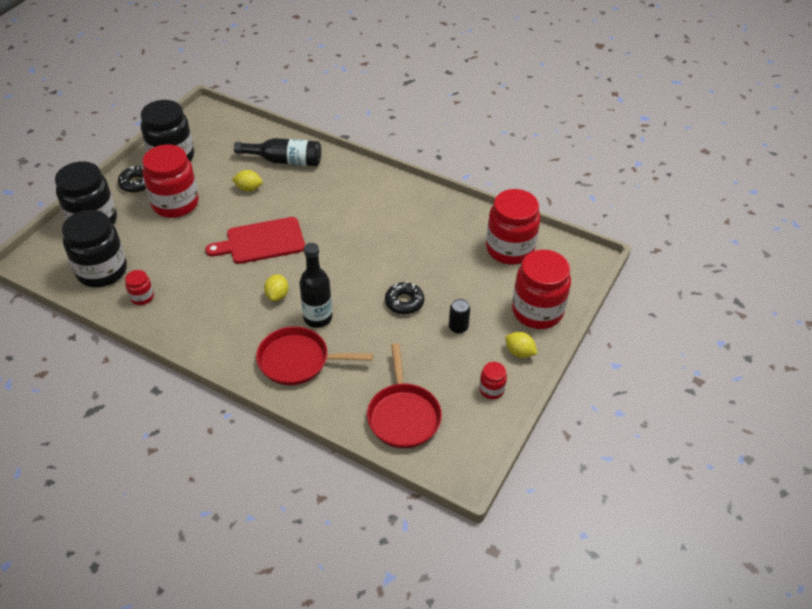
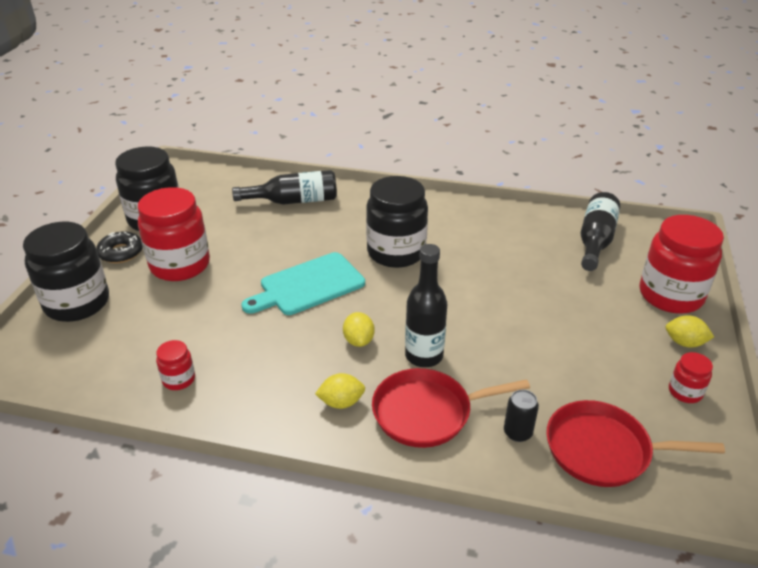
camera: 15 degrees left, 10 degrees down
(102, 271) = (110, 359): black jar -> black jar (396, 252)
(248, 188) = (264, 234): yellow lemon -> yellow lemon (341, 402)
(261, 241) = (308, 285): red cutting board -> turquoise cutting board
(403, 416) = (603, 450): red pan -> red pan turned 120 degrees clockwise
(404, 302) = (517, 316): black donut -> none
(458, 327) = (596, 330): black can -> black can (517, 432)
(510, 249) = (595, 240): red jar -> black bottle

